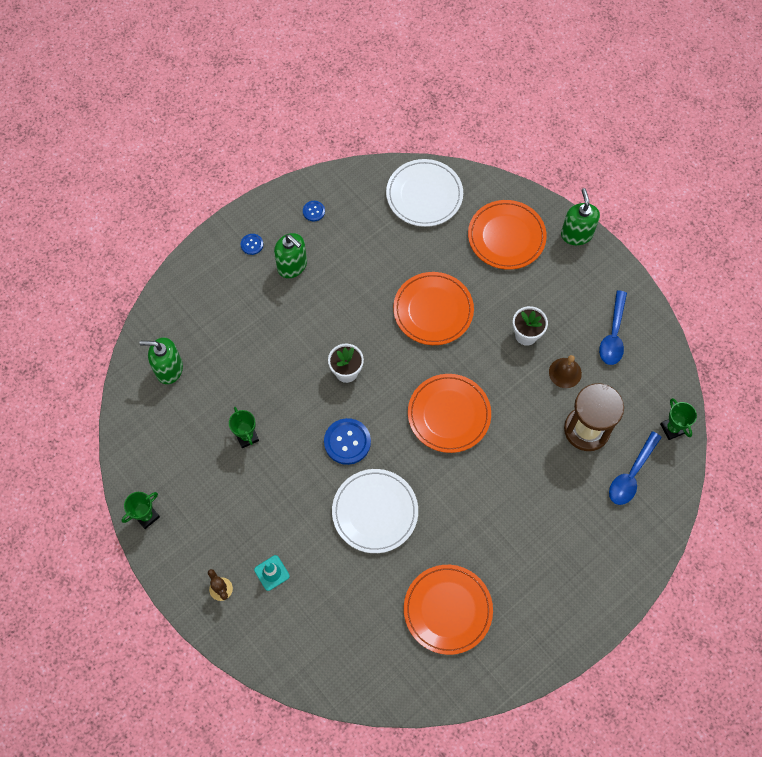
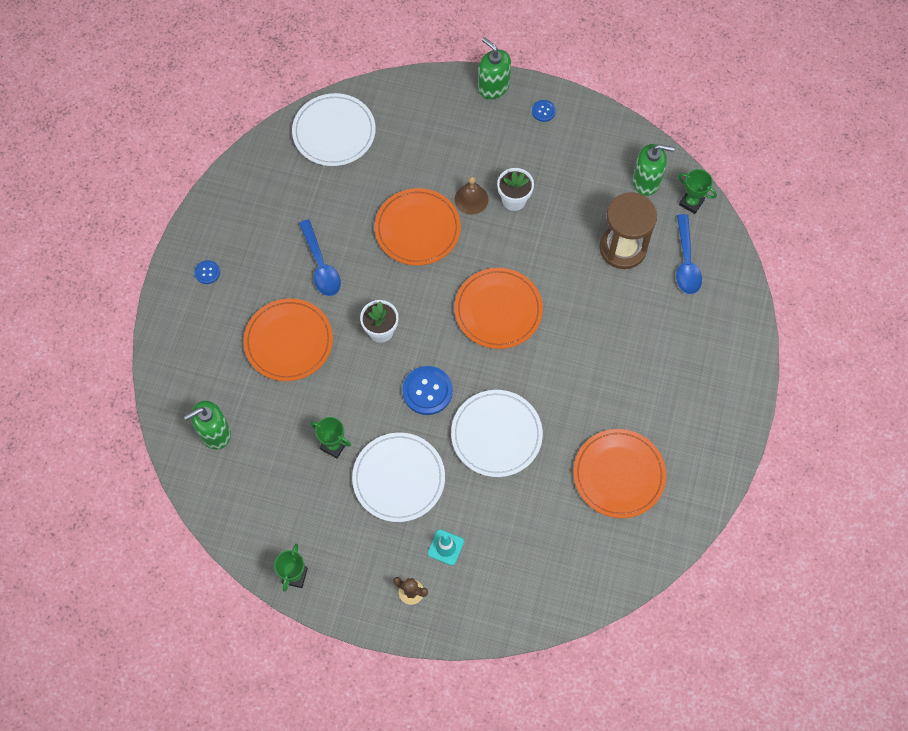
camera: 35 degrees left, 0 degrees up
(276, 495) = (398, 478): none -> white plate
(292, 266) = (260, 268): green soap dispenser -> green soap dispenser (646, 181)
(314, 211) = (243, 207): blue button -> blue button (543, 111)
(506, 236) = (434, 125): orange plate -> orange plate (288, 341)
(565, 373) = (570, 211): brown bell -> brown bell (471, 199)
(613, 334) = (586, 154): blue spoon -> blue spoon (320, 265)

